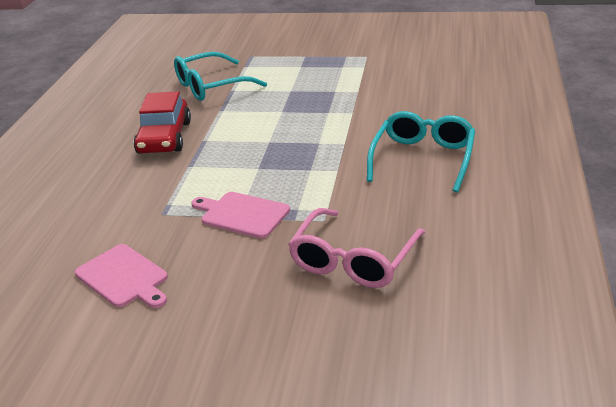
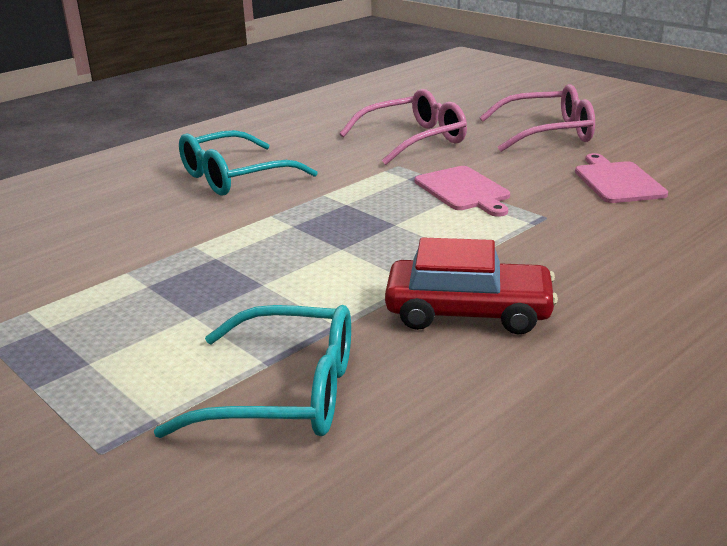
camera: 145 degrees left, 5 degrees down
(164, 137) = (468, 312): red car -> red car turned 60 degrees clockwise
(233, 333) = (546, 133): none -> pink glasses

